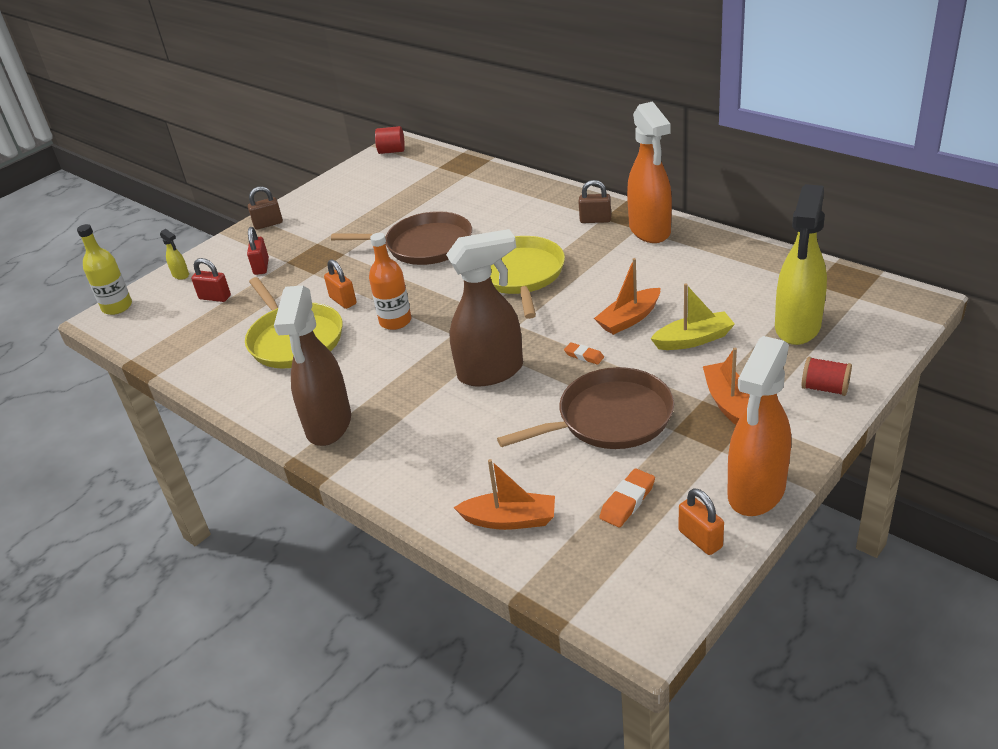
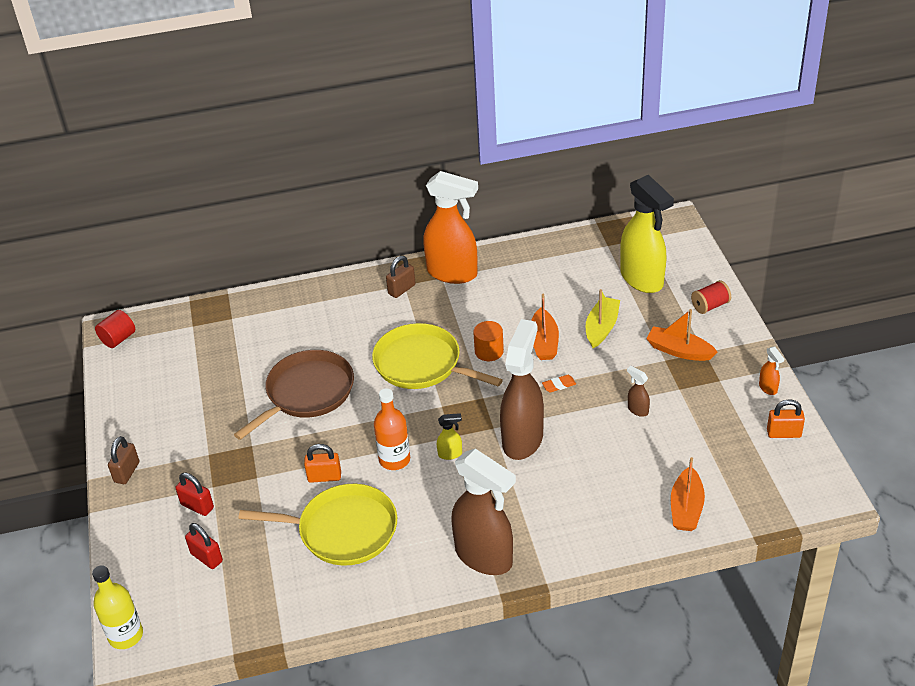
camera: 55 degrees left, 5 degrees up
(181, 275) = (132, 568): yellow spray bottle -> yellow spray bottle (450, 454)
(215, 297) = (206, 557): red padlock -> red padlock turned 75 degrees clockwise
(510, 520) = (686, 508): orange boat -> orange boat turned 150 degrees clockwise
(578, 298) = (489, 351): none -> orange cylinder
(609, 418) = (637, 410): brown pan -> brown spray bottle
(627, 501) = (722, 445): orange eraser -> none
(756, 492) = (768, 388): orange spray bottle -> orange spray bottle, size x0.40

